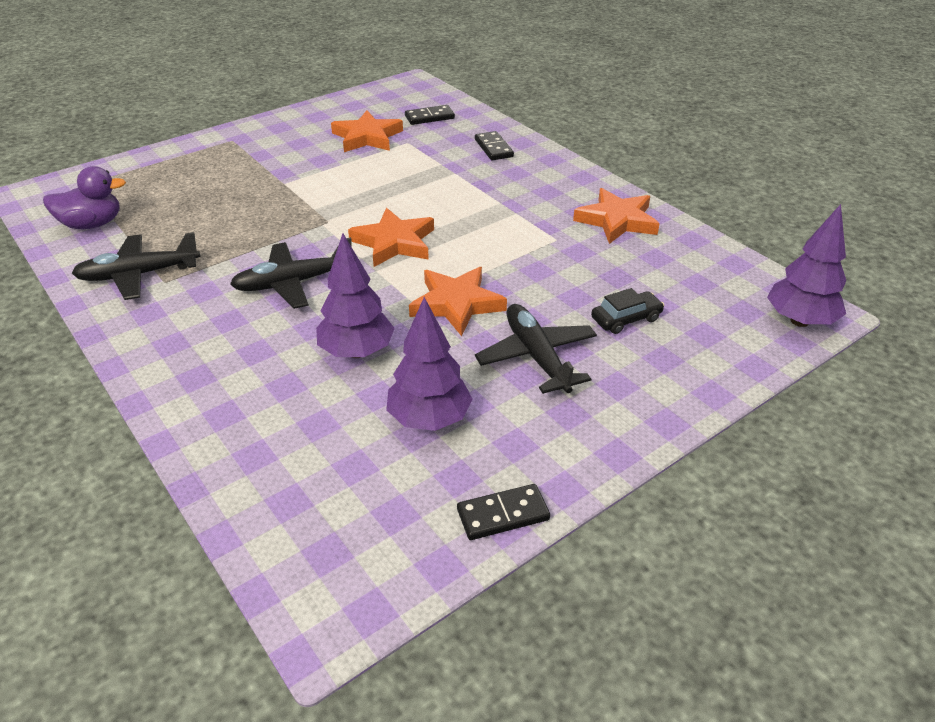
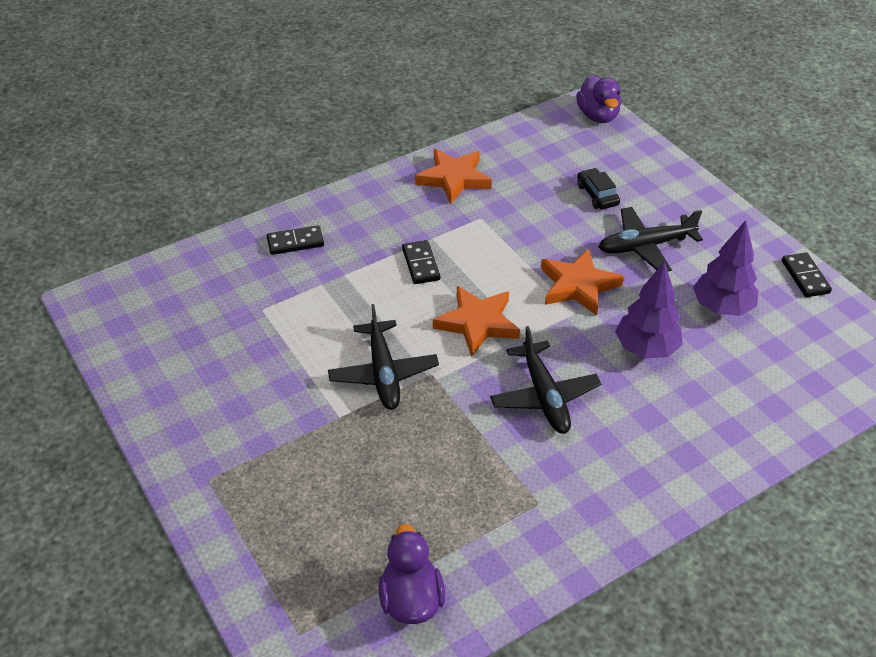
camera: 85 degrees left, 5 degrees up
(138, 275) = (525, 529): black plane -> black plane (383, 373)
(367, 137) = (239, 344): orange star -> none
(429, 117) = (201, 288): black domino -> black domino (421, 264)
(799, 321) = (598, 116): purple tree -> purple duck

